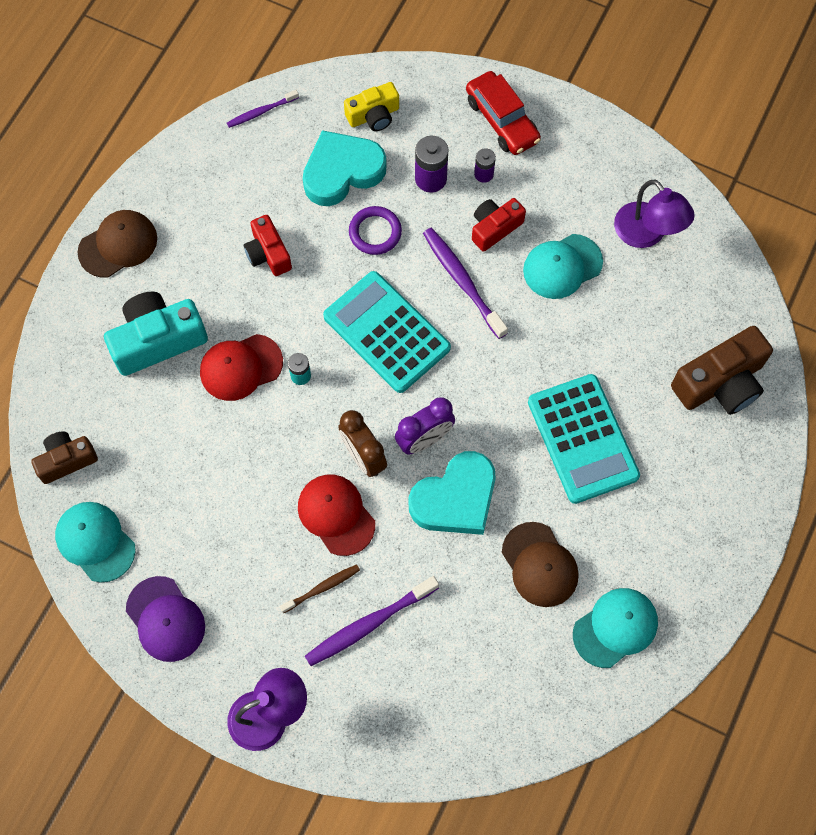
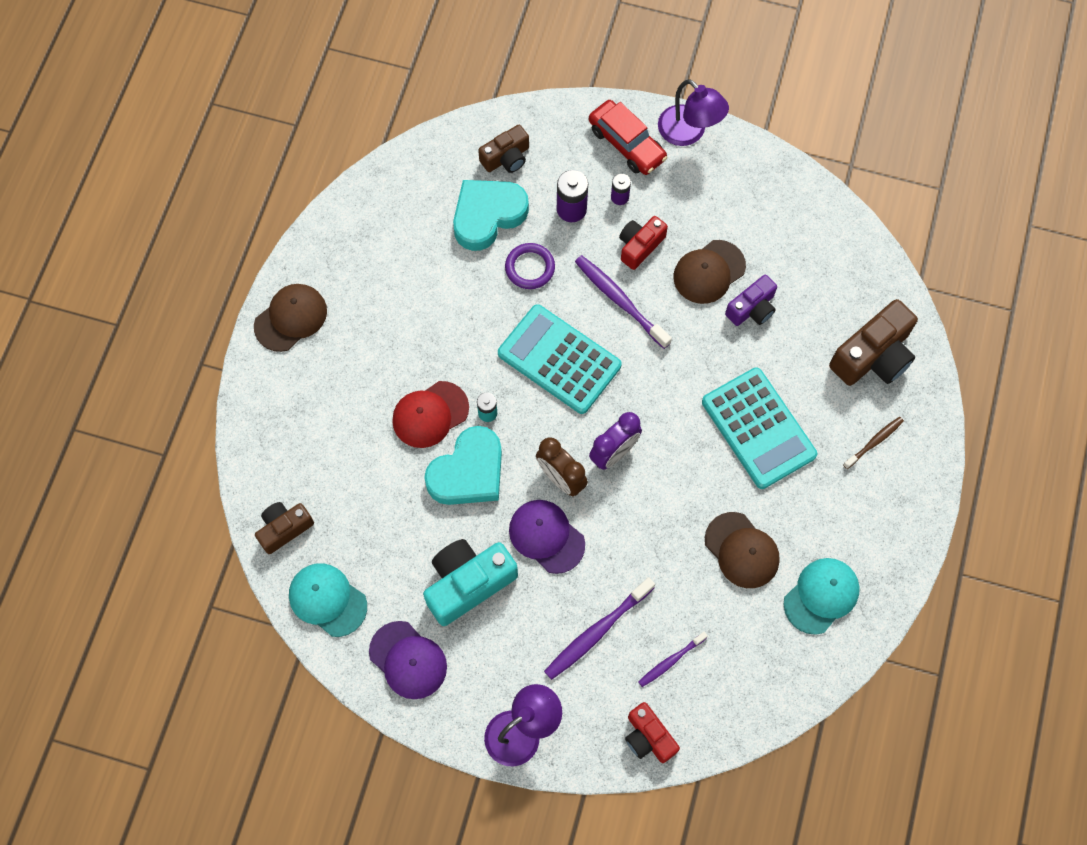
camera: 10 degrees left, 0 degrees up
(158, 340) = (347, 402): turquoise camera -> turquoise camera (468, 583)
(261, 112) = (400, 171): purple toothbrush -> purple toothbrush (671, 661)
(268, 253) = (434, 303): red camera -> red camera (648, 737)
(321, 588) = (547, 606): brown toothbrush -> brown toothbrush (874, 442)
(336, 515) = (546, 536): red cap -> purple cap
(373, 115) = (506, 158): yellow camera -> brown camera
(455, 498) = (653, 503): turquoise heart -> turquoise heart (468, 472)
(562, 266) = (709, 272): turquoise cap -> brown cap
(600, 312) = (752, 308): none -> purple camera
(647, 234) = (780, 229): purple lamp -> purple lamp (689, 133)

